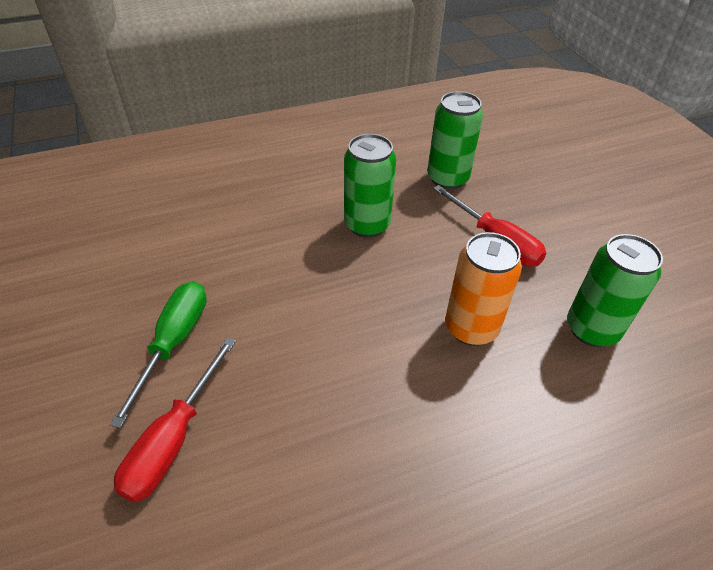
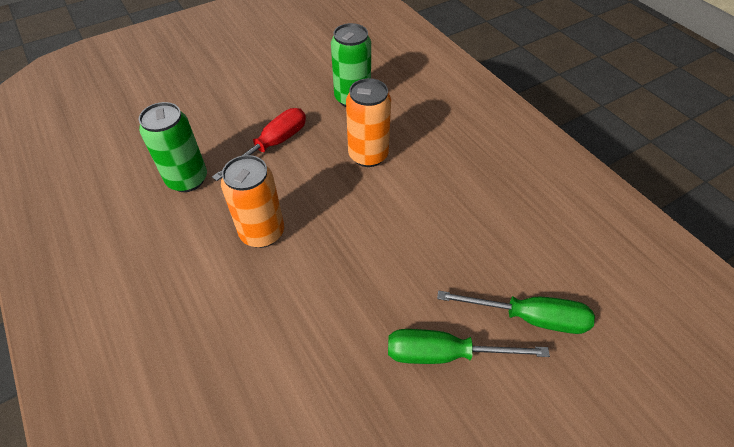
camera: 100 degrees left, 5 degrees up
(174, 439) = (529, 317): red screwdriver -> green screwdriver
(367, 225) = (262, 233): green can -> orange can

